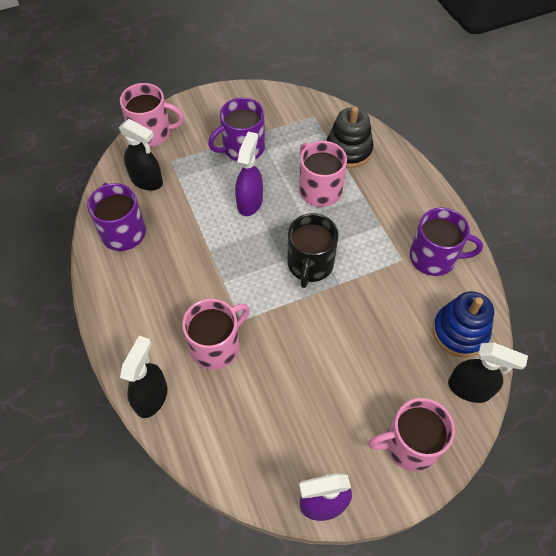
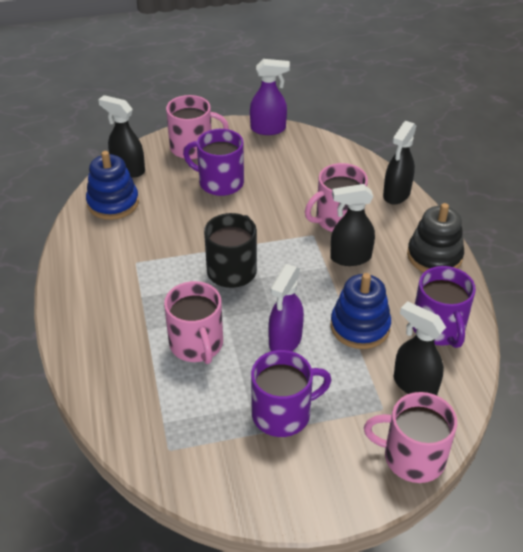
camera: 170 degrees left, 15 degrees down
(189, 223) = (360, 326): none -> blue stacking toy
(201, 296) = (350, 257): none -> black spray bottle
(348, 150) = (140, 389): black stacking toy -> black stacking toy (434, 256)
(434, 257) = (101, 260): purple mug -> purple mug (220, 182)

